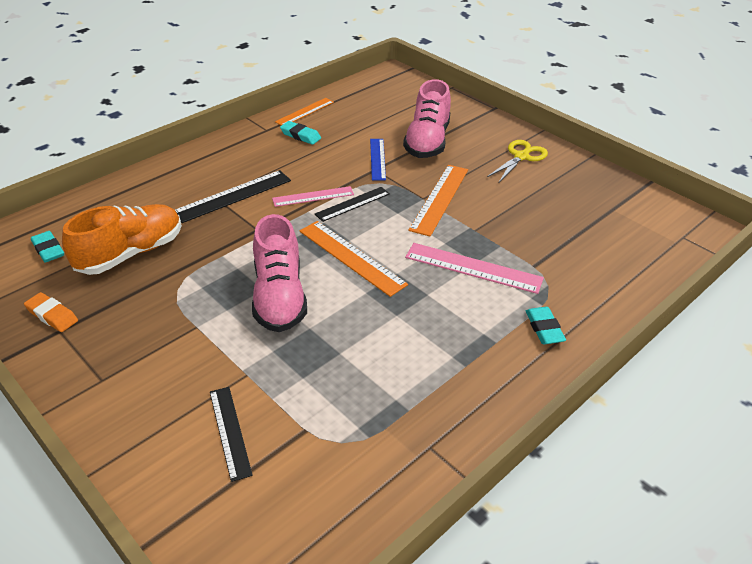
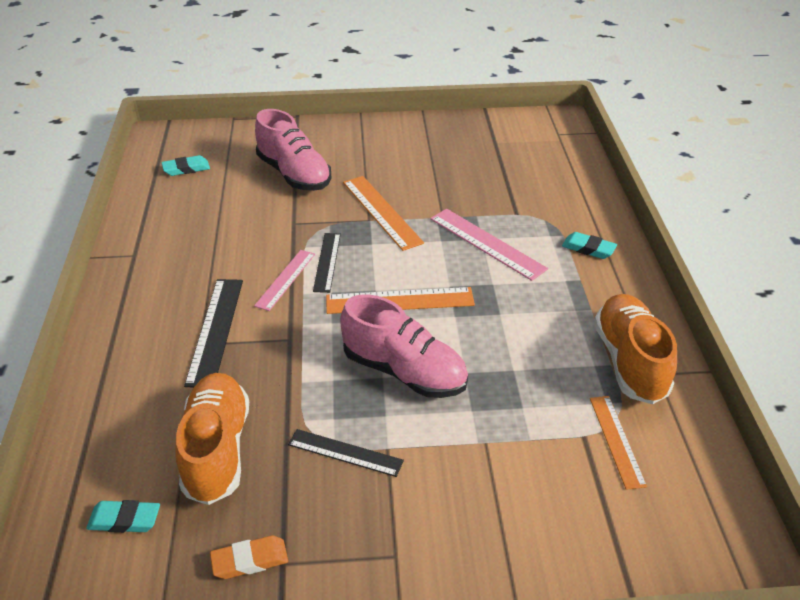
camera: 50 degrees left, 0 degrees up
(230, 432) = (547, 486): black ruler -> black ruler (345, 452)
(300, 136) = (177, 238): turquoise eraser -> turquoise eraser (186, 169)
(304, 112) = (141, 216): orange ruler -> orange ruler (616, 440)
(377, 159) = (281, 214): blue ruler -> none
(425, 421) = (630, 361): none -> orange shoe
(473, 268) = (487, 243): pink ruler -> pink ruler turned 75 degrees clockwise
(521, 156) = (380, 142): yellow scissors -> none

